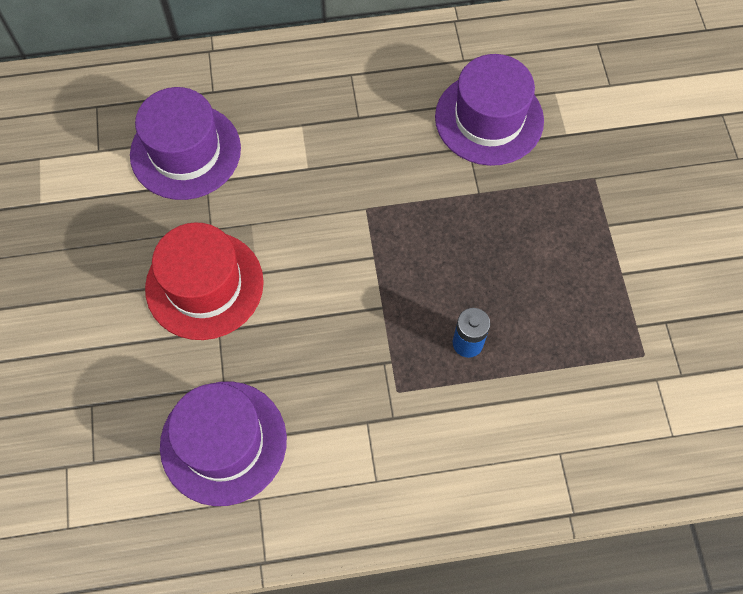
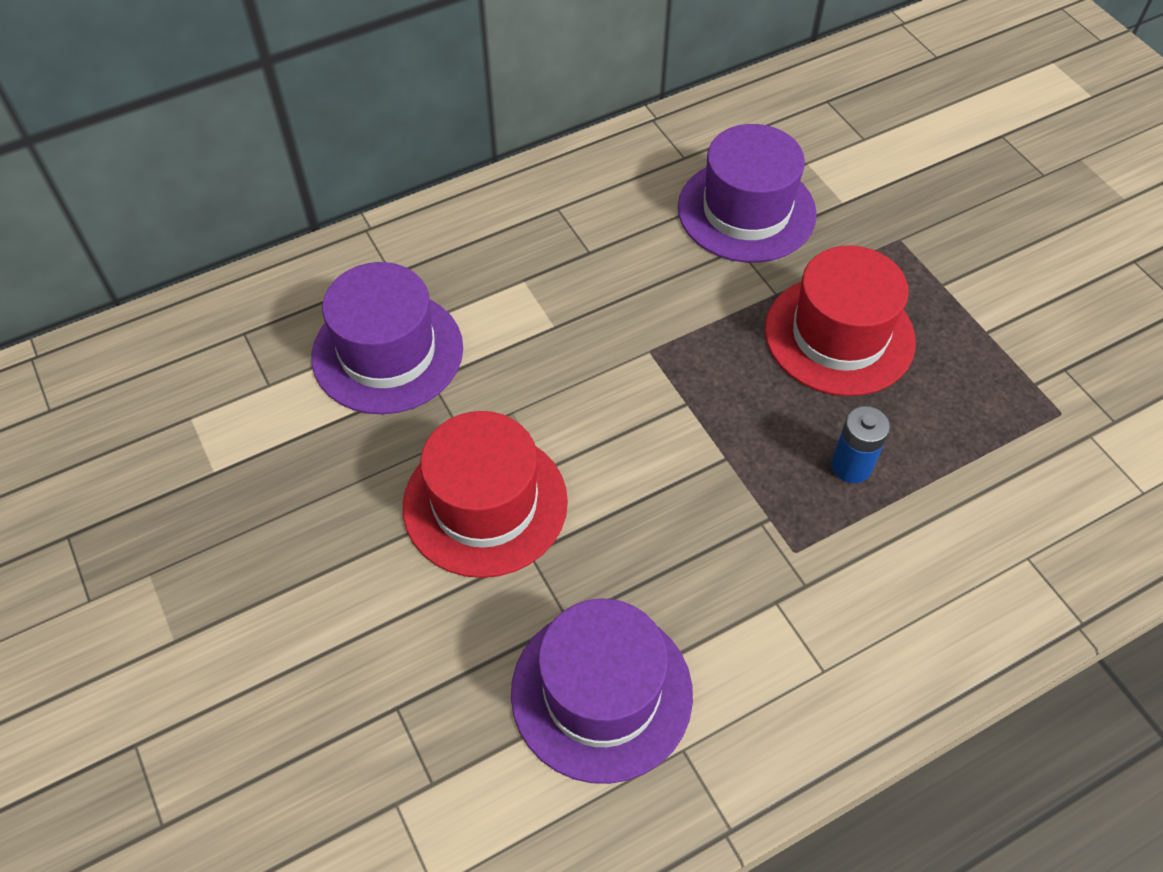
camera: 20 degrees left, 10 degrees down
(509, 241) = (839, 335): none -> red hat

